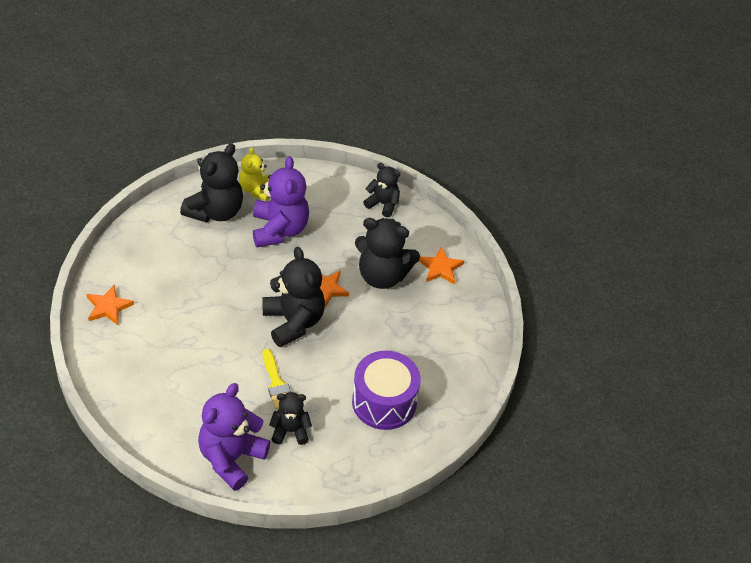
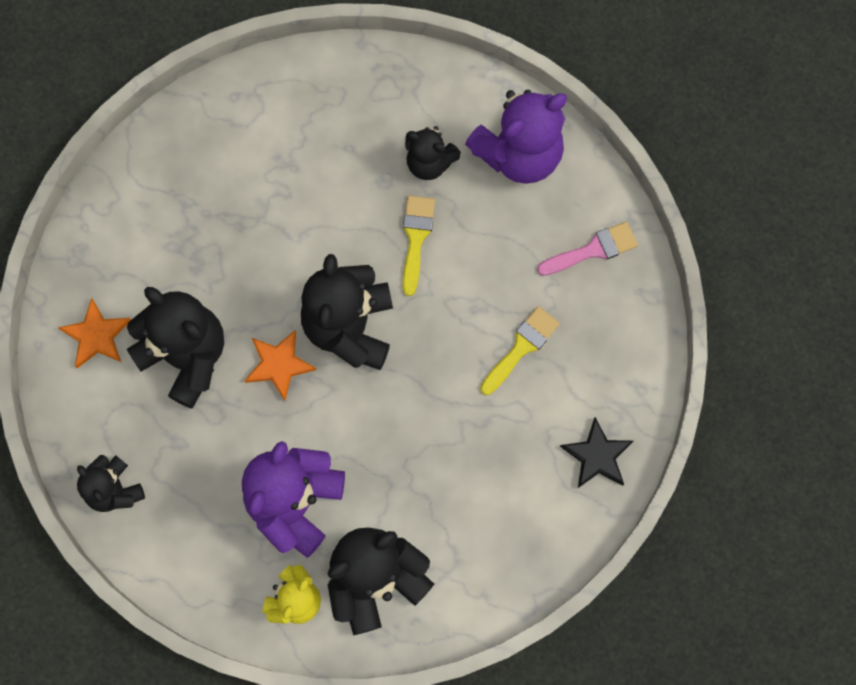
camera: 150 degrees left, 25 degrees up
(108, 307) = (597, 456): orange star -> black star
(155, 417) = (593, 250): none -> pink brush
(180, 347) = (521, 347): none -> yellow brush
(384, 402) = (290, 155): purple drum -> none

